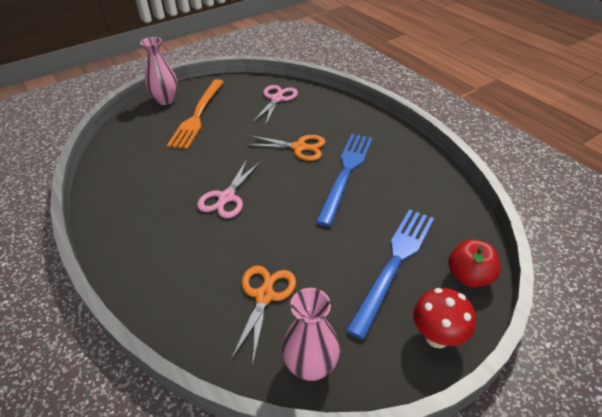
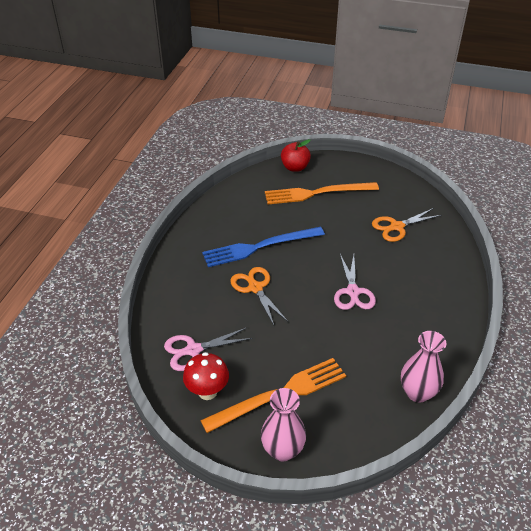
camera: 130 degrees left, 0 degrees up
(226, 197) = (353, 292): pink scissors -> pink scissors turned 105 degrees clockwise
(311, 366) = (408, 193): pink vase -> pink vase (417, 392)
(394, 264) = (317, 193): blue fork -> orange fork
(437, 337) = (344, 165): red mushroom -> red mushroom (207, 392)

